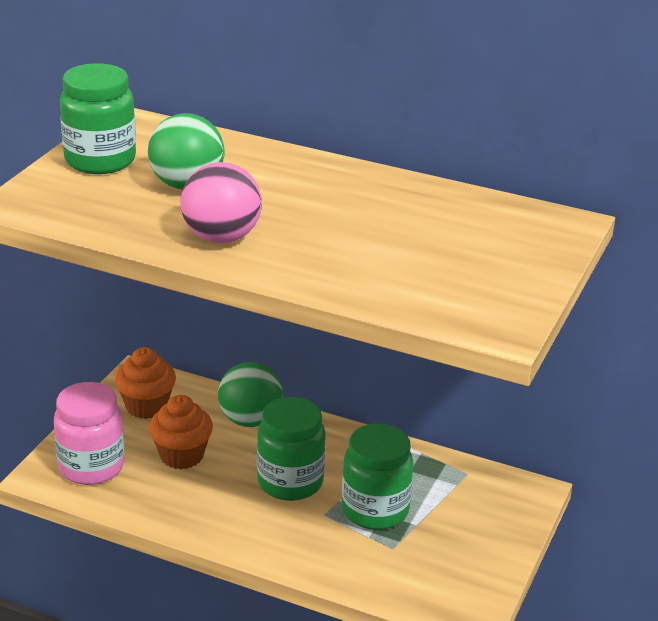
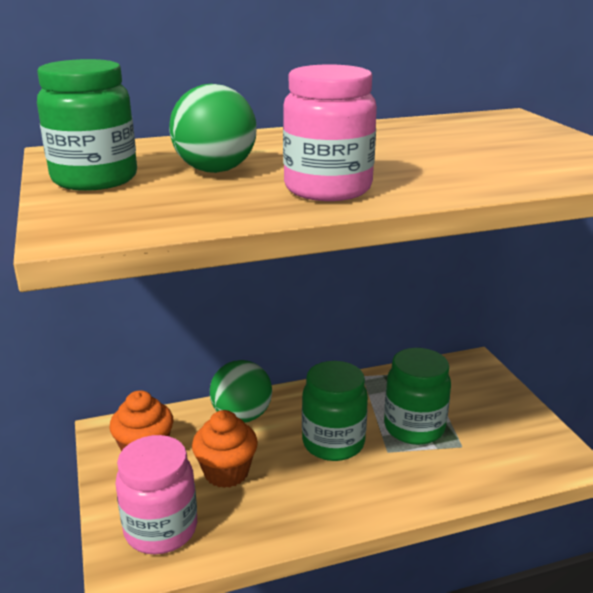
camera: 40 degrees left, 5 degrees down
(221, 237) = (327, 189): pink ball -> pink jar

